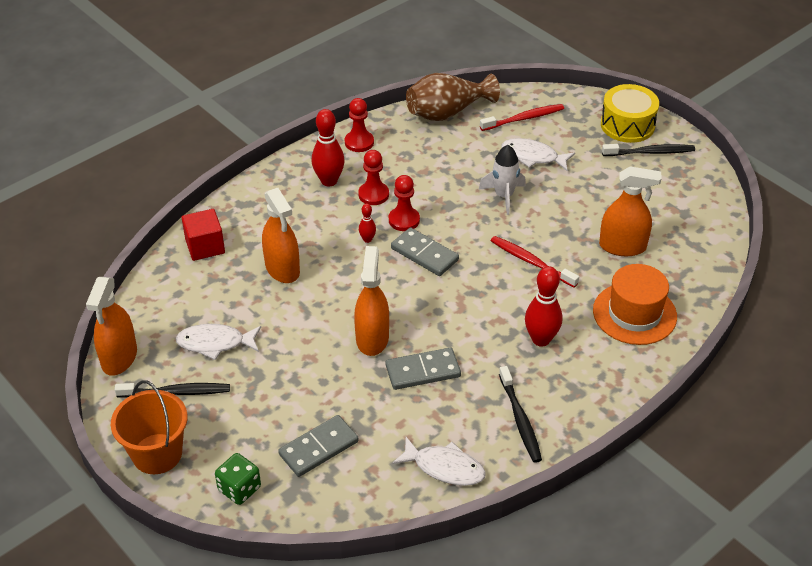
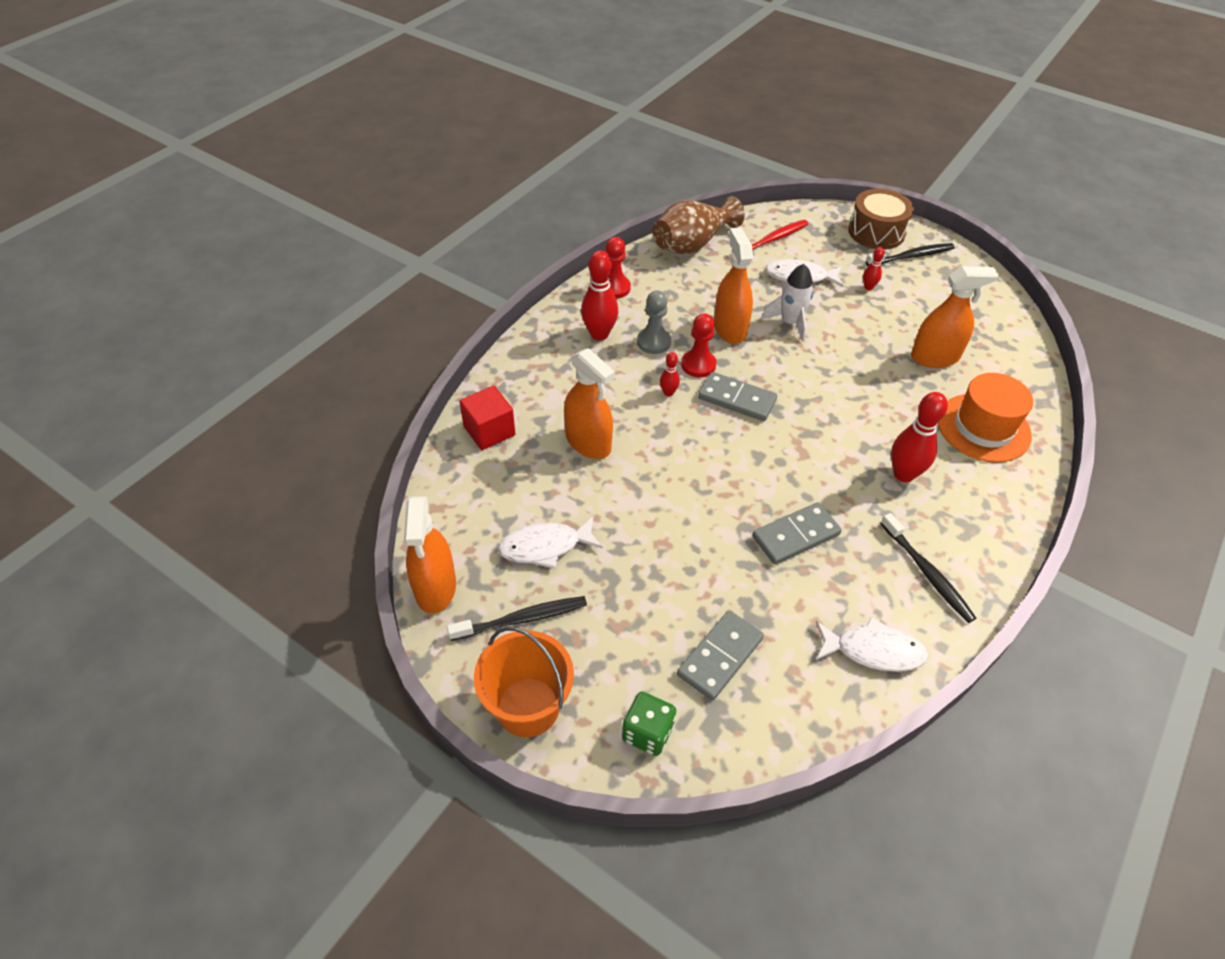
camera: 15 degrees left, 5 degrees up
(372, 338) = (723, 507): orange spray bottle -> orange spray bottle (730, 329)
(373, 194) = (653, 342): red pawn -> grey pawn
(531, 262) = (852, 389): red toothbrush -> none
(593, 175) = (868, 287): none -> red bowling pin
(627, 125) = (876, 232): yellow drum -> brown drum

